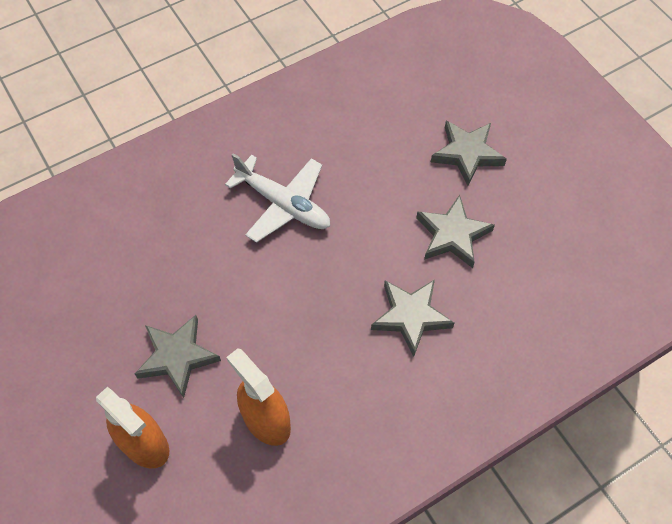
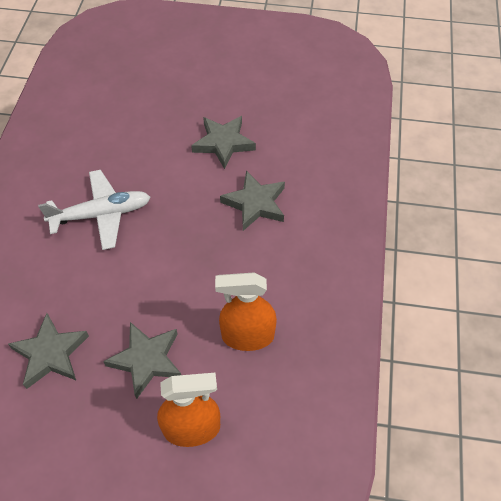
camera: 50 degrees left, 5 degrees down
(467, 154) = (177, 96): grey star -> grey star (50, 353)

